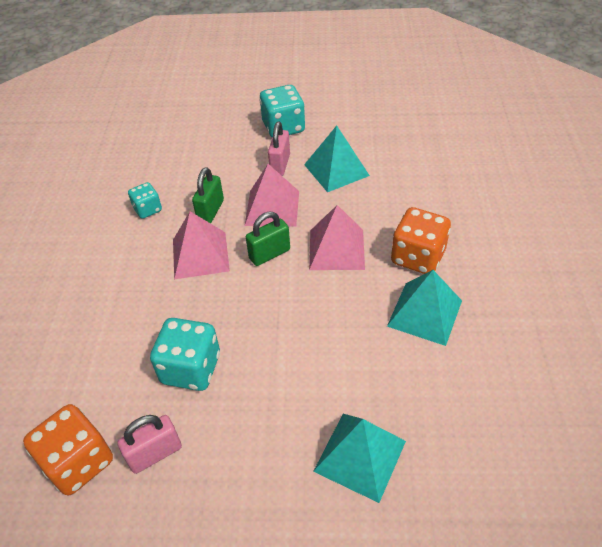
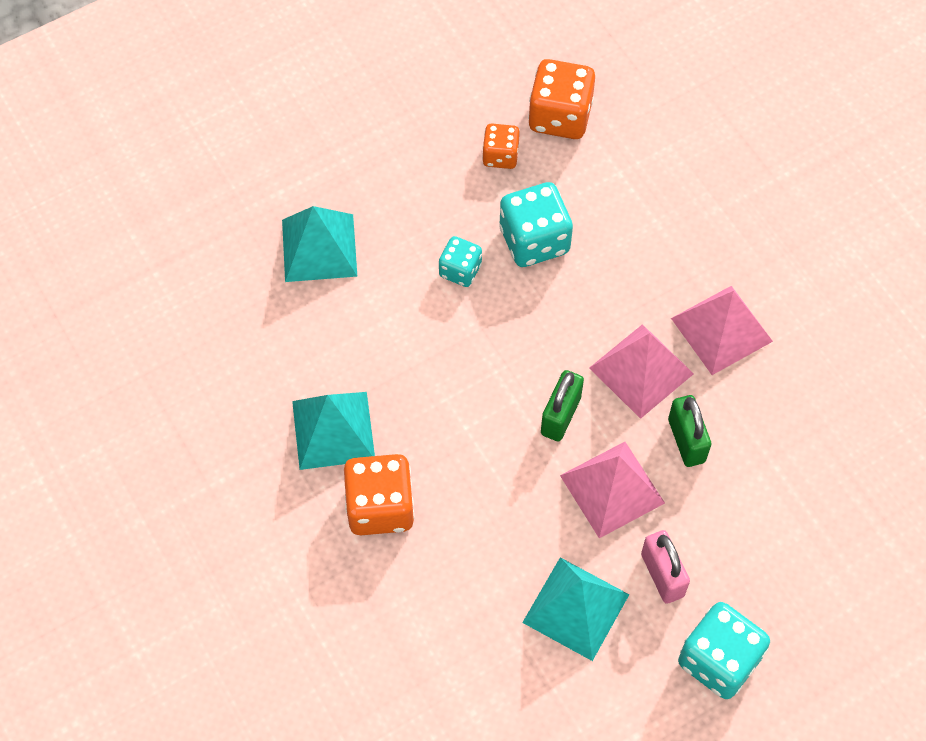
camera: 145 degrees right, 15 degrees up
(147, 209) = (768, 399): turquoise dice -> turquoise dice (460, 270)
(155, 454) = (500, 156): pink padlock -> orange dice
(336, 249) = (485, 466): pink pyramid -> pink pyramid (721, 329)

